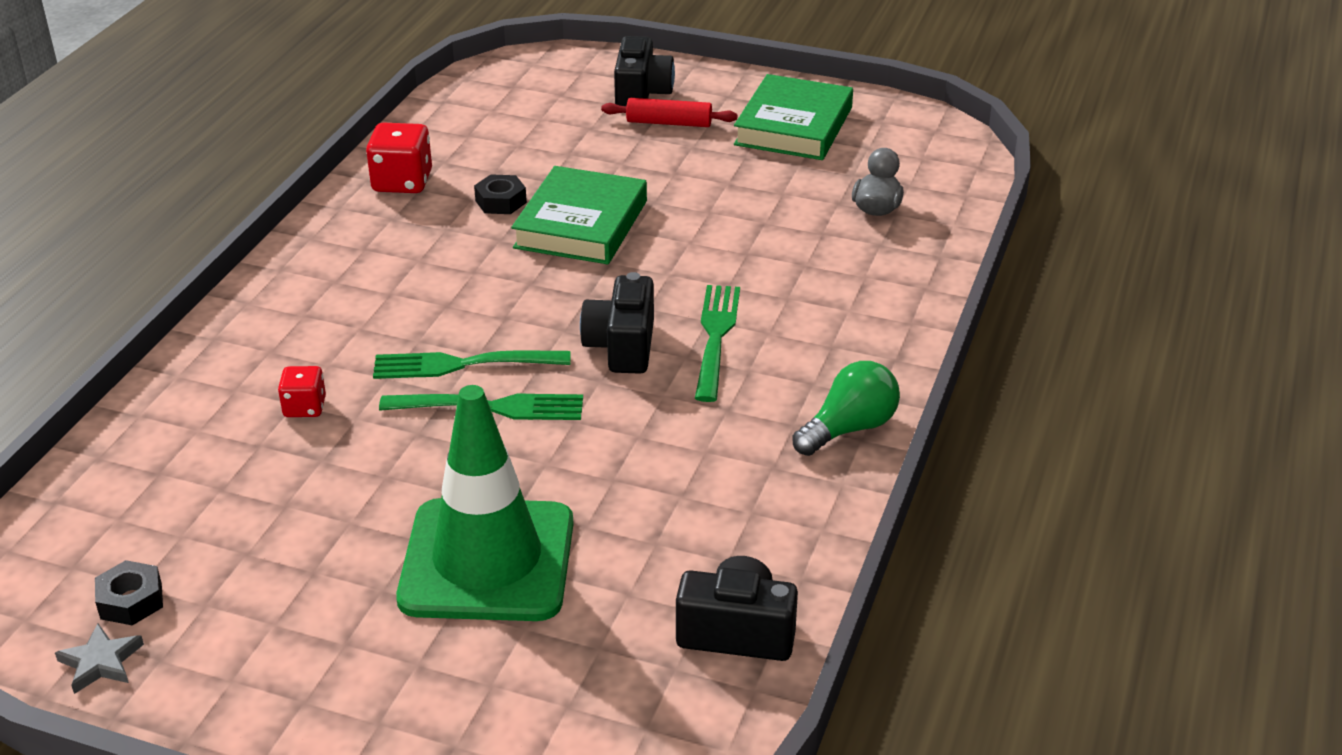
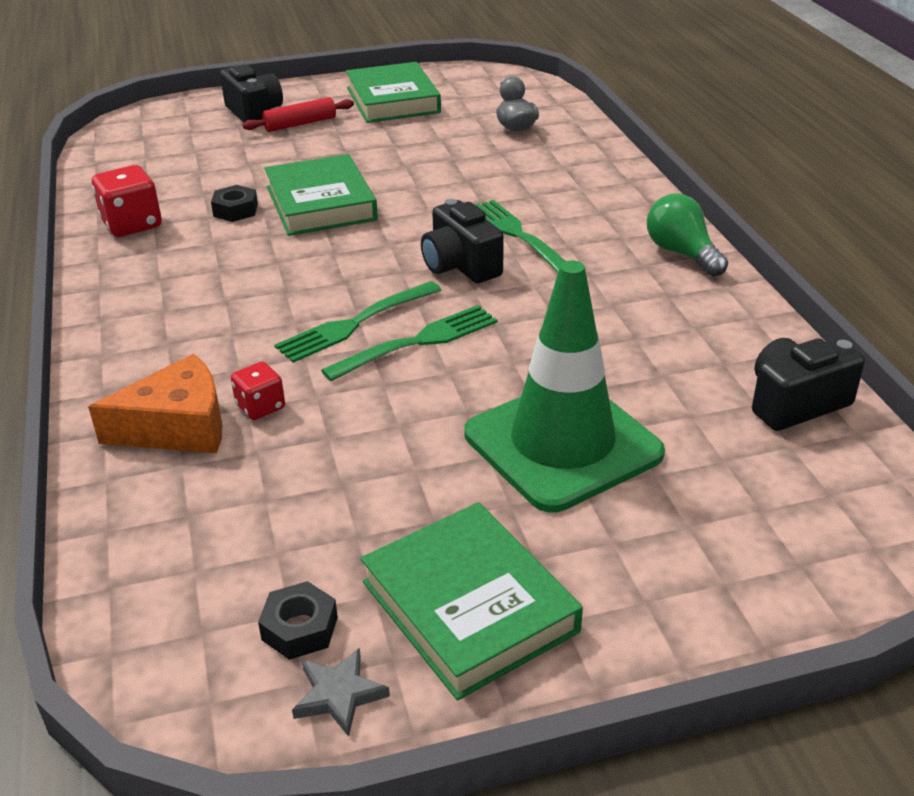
camera: 35 degrees left, 0 degrees up
(230, 395) = (178, 427): none -> orange cheese
(254, 651) = (469, 606): none -> green book
(849, 428) = (682, 253): green light bulb -> green light bulb turned 45 degrees counterclockwise

